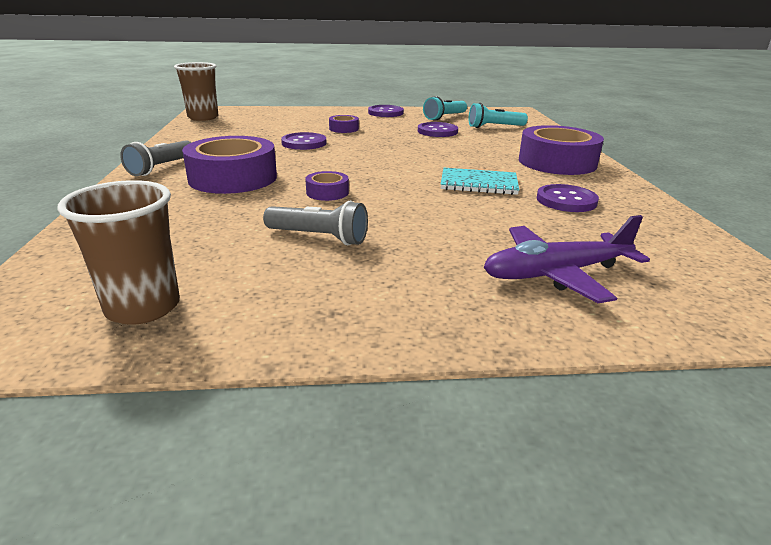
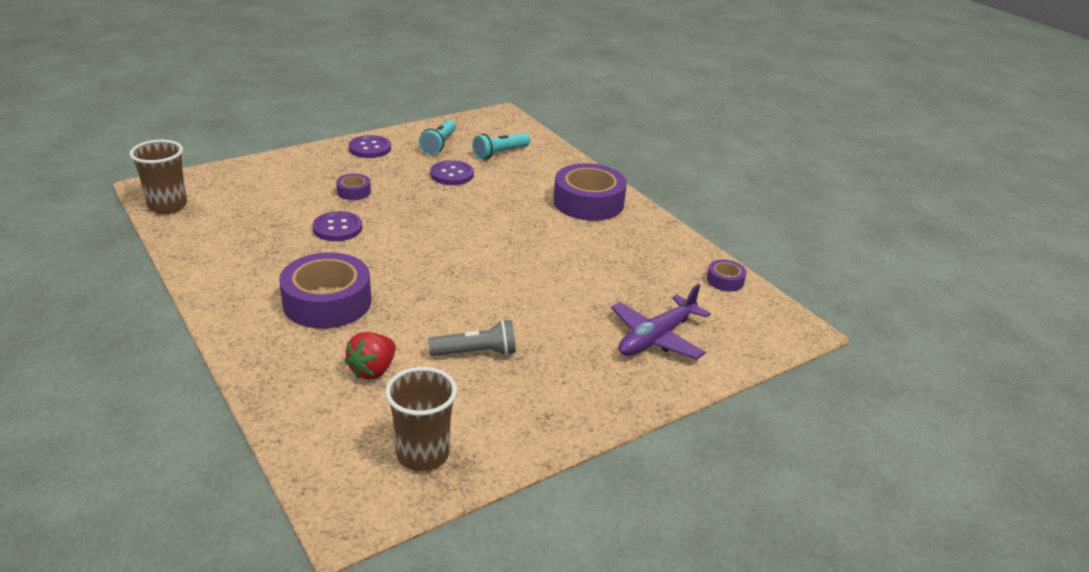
camera: 30 degrees left, 5 degrees up
(161, 168) = (237, 306): grey flashlight -> none
(202, 227) = (373, 370): none -> red strawberry
(327, 192) = (432, 298): purple tape -> purple tape (725, 280)
(478, 184) = (545, 251): turquoise notebook -> none
(566, 200) = (623, 255): purple button -> none

